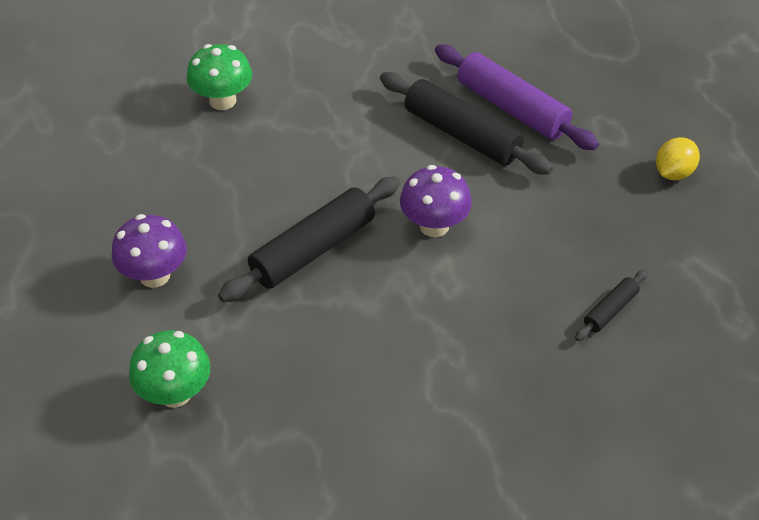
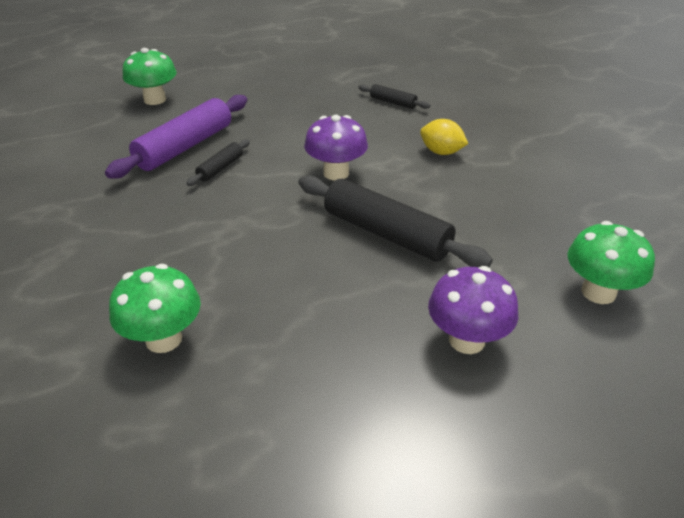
camera: 100 degrees left, 10 degrees down
(462, 134) = (220, 168): black rolling pin -> black rolling pin, size x0.49
(632, 82) = (155, 100): none -> green mushroom
(673, 173) = (256, 85): yellow lemon -> yellow lemon (441, 152)

